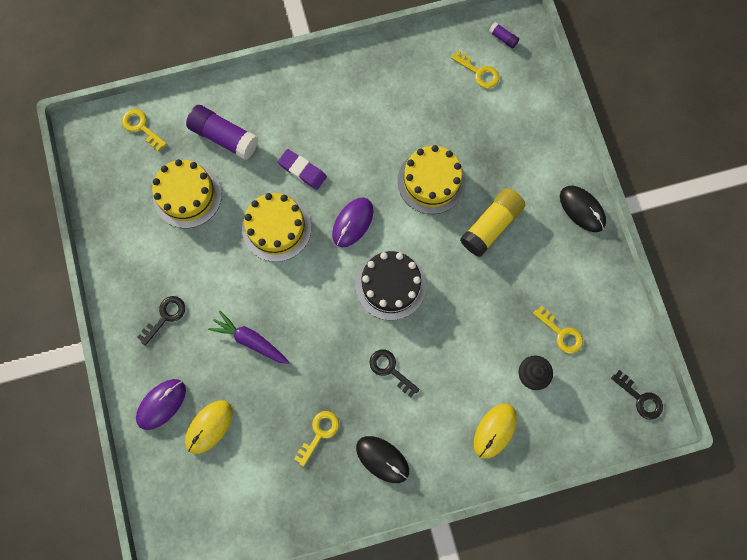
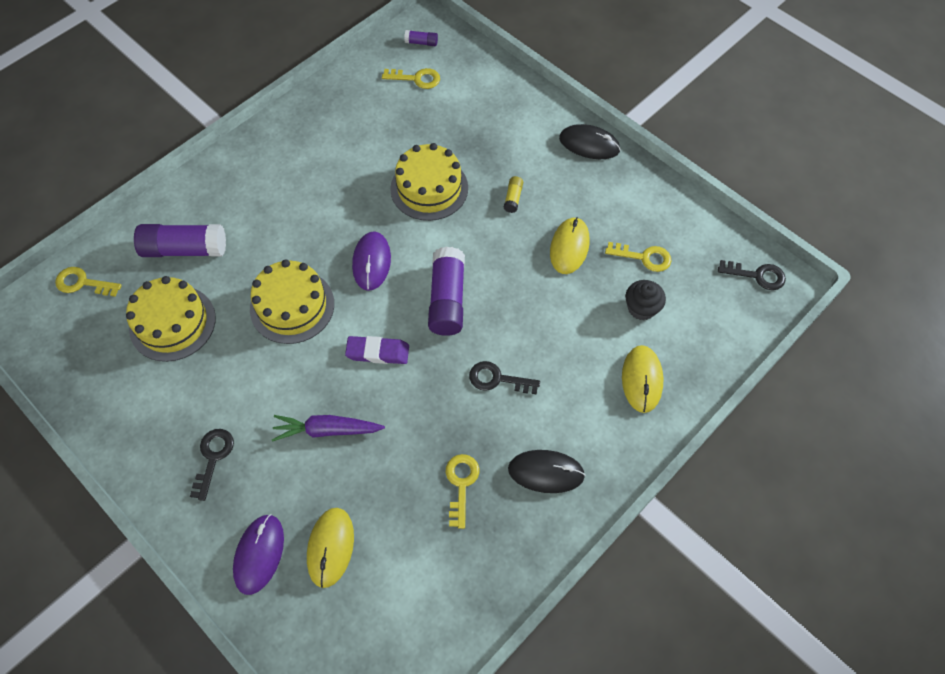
camera: 30 degrees left, 15 degrees down
(302, 170) = (289, 240): purple eraser -> purple eraser (378, 352)
(390, 285) = (447, 300): black cake -> purple glue stick
(491, 225) = (513, 198): yellow glue stick -> yellow glue stick, size x0.45
(508, 292) = (569, 247): none -> yellow mouse

